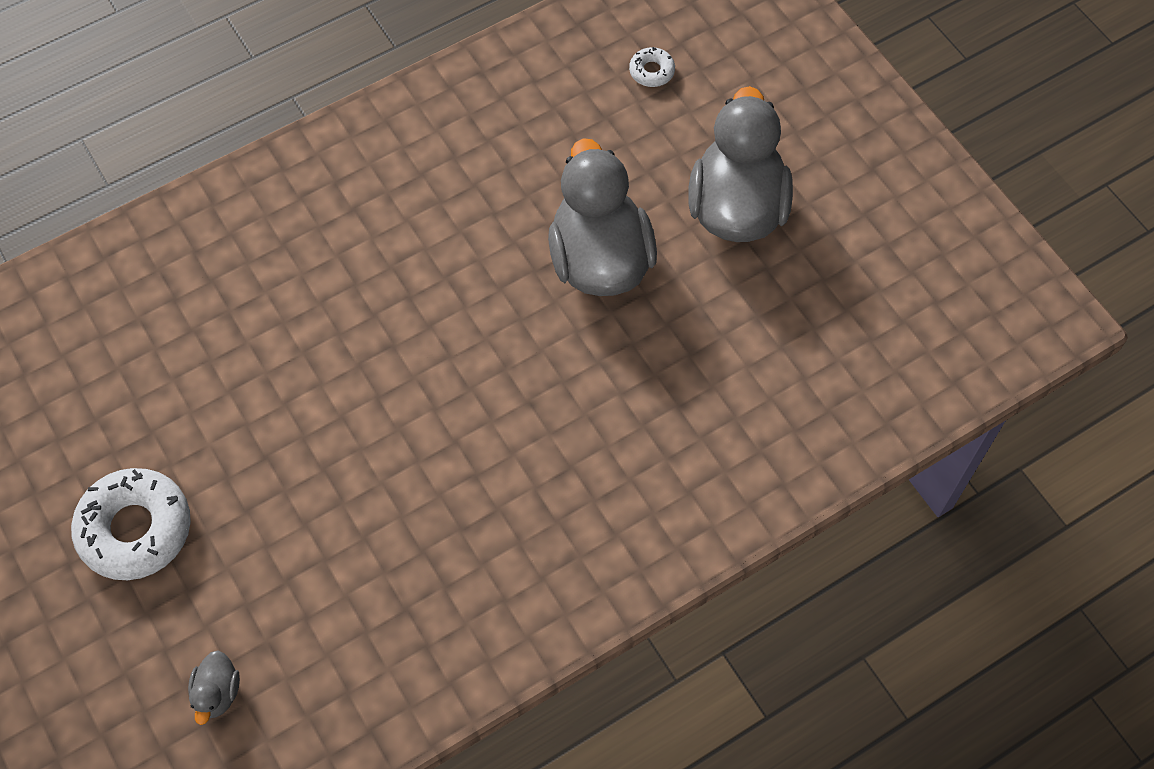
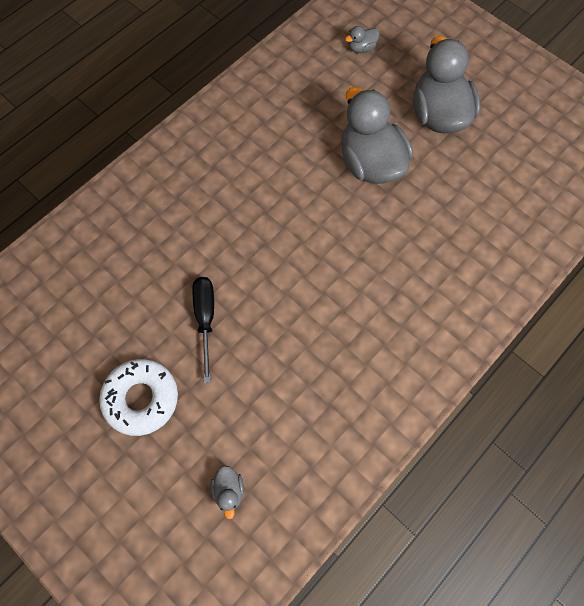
camera: 15 degrees left, 5 degrees up
(265, 437) = (205, 319): none -> black screwdriver
(651, 71) = (361, 48): white donut -> grey duck

